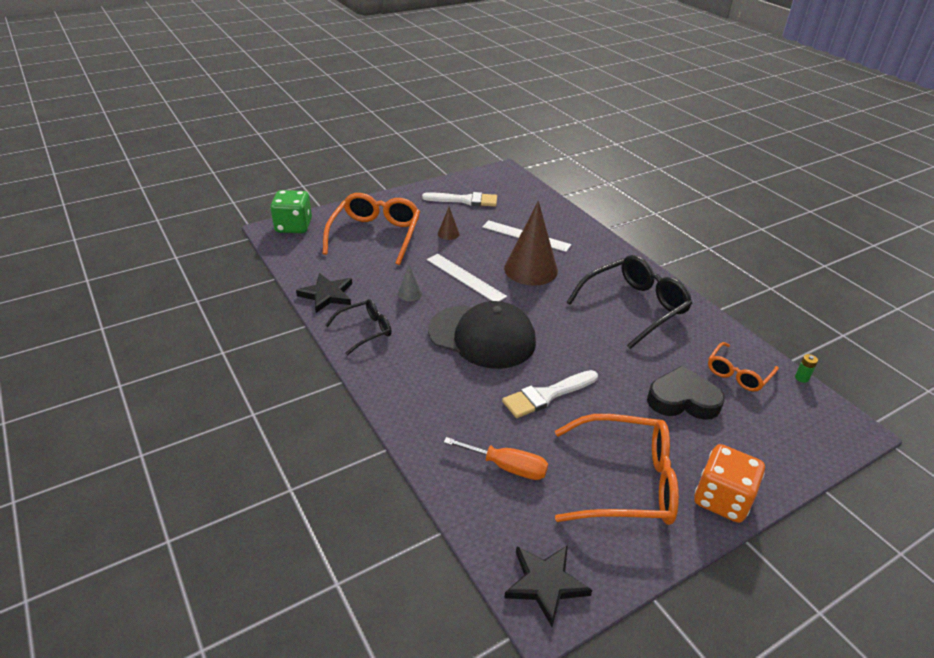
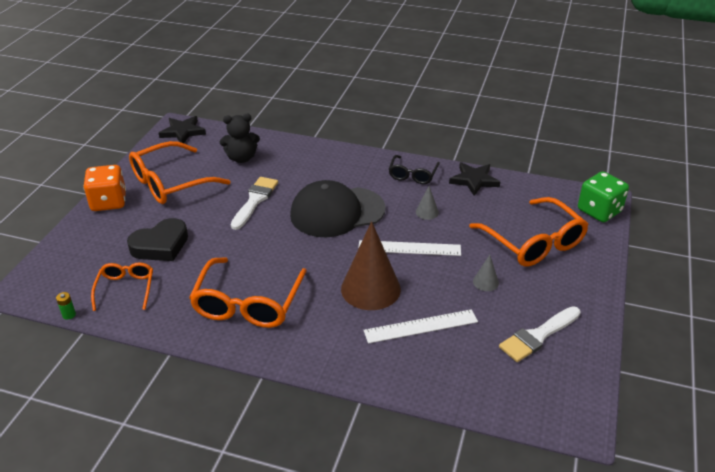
camera: 140 degrees right, 0 degrees up
(448, 234) = (485, 282): brown cone -> grey cone
(507, 467) = (242, 158): orange screwdriver -> black teddy bear
(634, 307) = (248, 303): black glasses -> orange glasses

